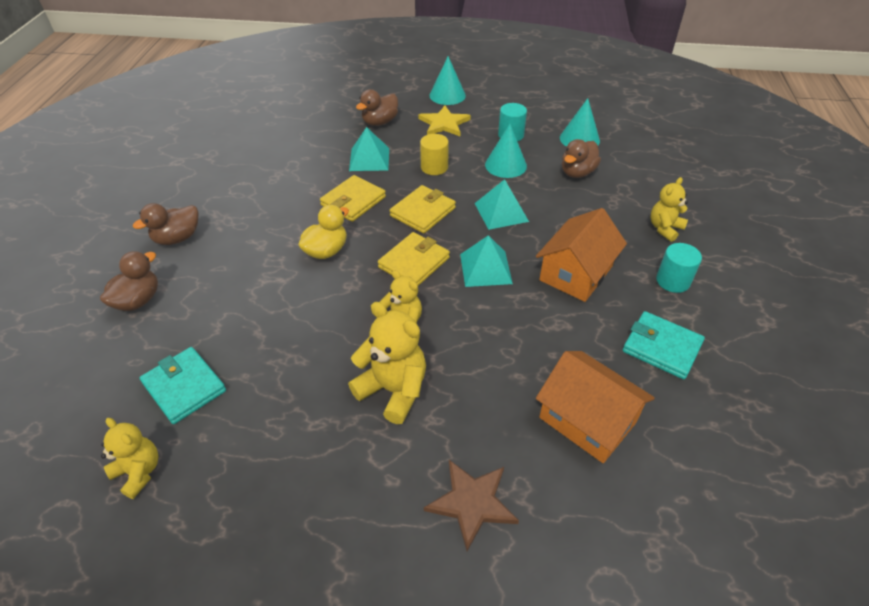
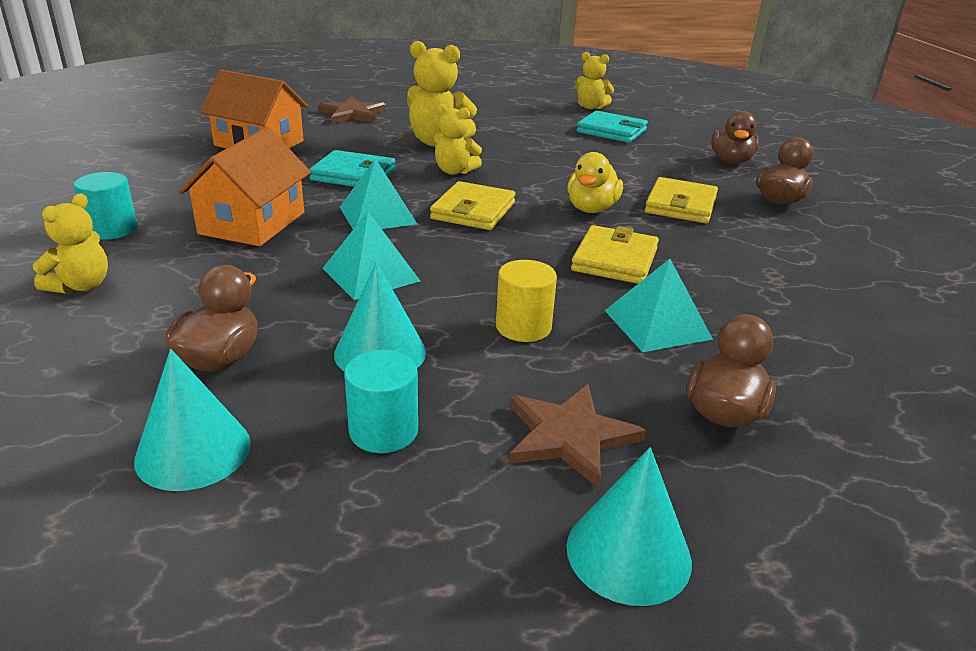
camera: 160 degrees right, 15 degrees down
(423, 212) = (497, 260): yellow wallet -> yellow wallet (680, 205)
(444, 123) = (569, 436): yellow star -> brown star
(661, 347) = (164, 181): turquoise wallet -> turquoise wallet (353, 175)

